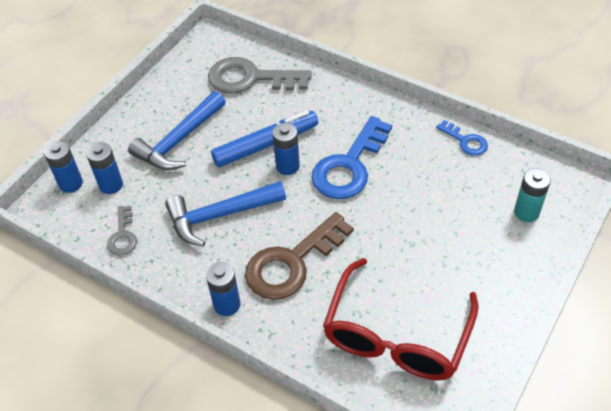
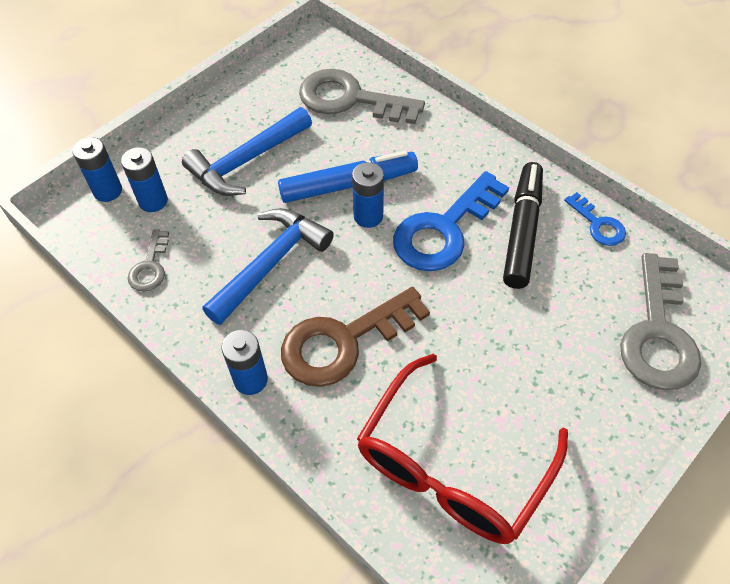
camera: 10 degrees right, 5 degrees up
(220, 215) = (271, 263): blue hammer -> blue hammer turned 135 degrees clockwise
(409, 156) = (522, 231): none -> black marker
(526, 212) = (658, 333): turquoise battery -> grey key

